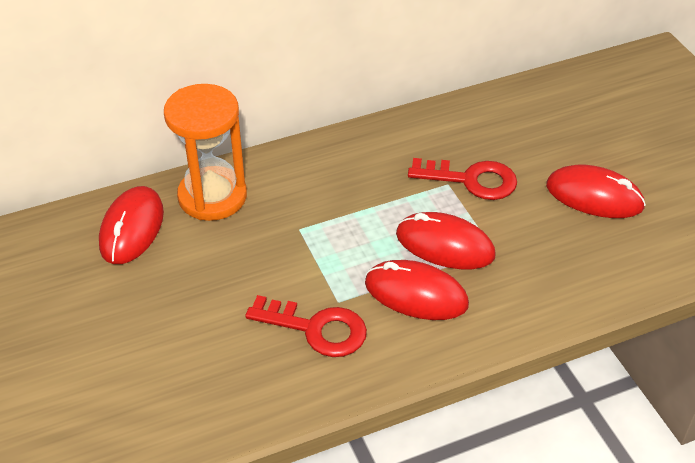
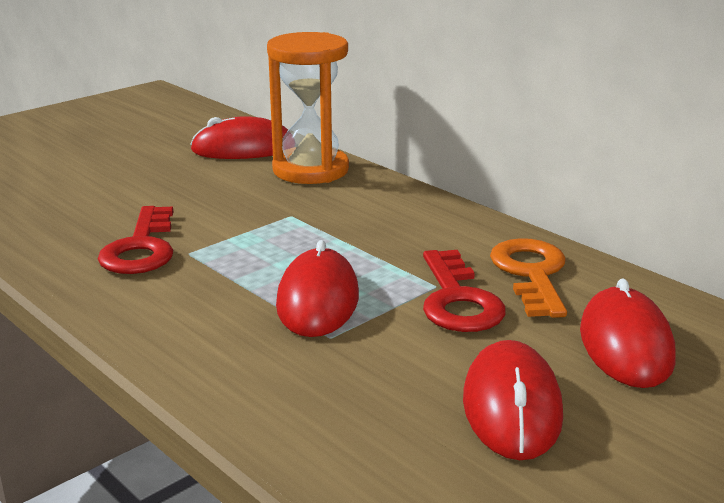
camera: 70 degrees right, 20 degrees down
(416, 294) = (220, 294): red mouse -> red mouse (626, 344)
(451, 137) = (531, 274): none -> orange key

